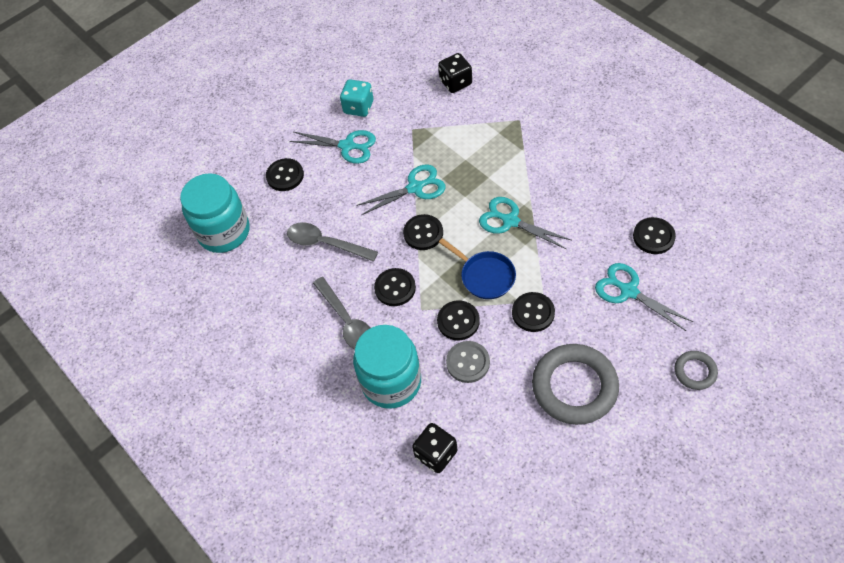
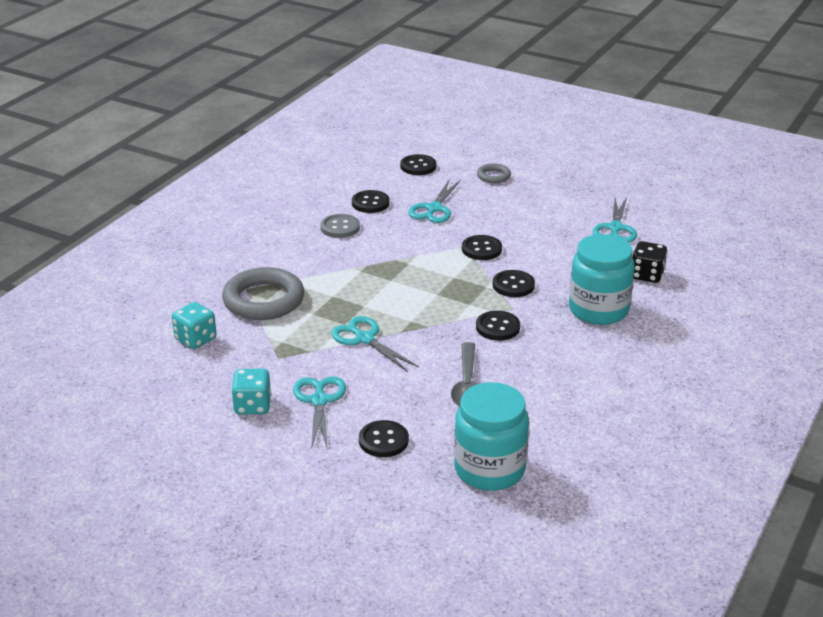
camera: 115 degrees left, 25 degrees down
(347, 321) = (552, 349): grey spoon -> none
(423, 233) = (422, 323): black button -> black button (418, 166)
(455, 82) = (195, 339): black dice -> turquoise dice
(468, 362) = (552, 273): grey button -> grey button (340, 227)
(485, 276) = (456, 279): blue pan -> none
(510, 221) = (384, 274): turquoise scissors -> turquoise scissors (615, 228)
(574, 387) = (540, 222): grey ring -> grey ring (263, 300)

